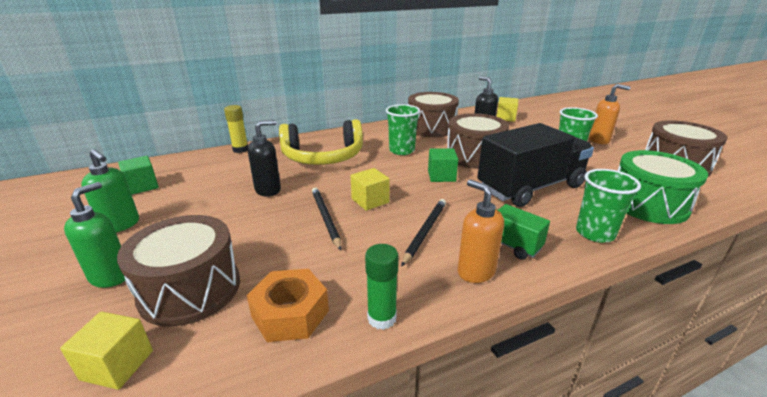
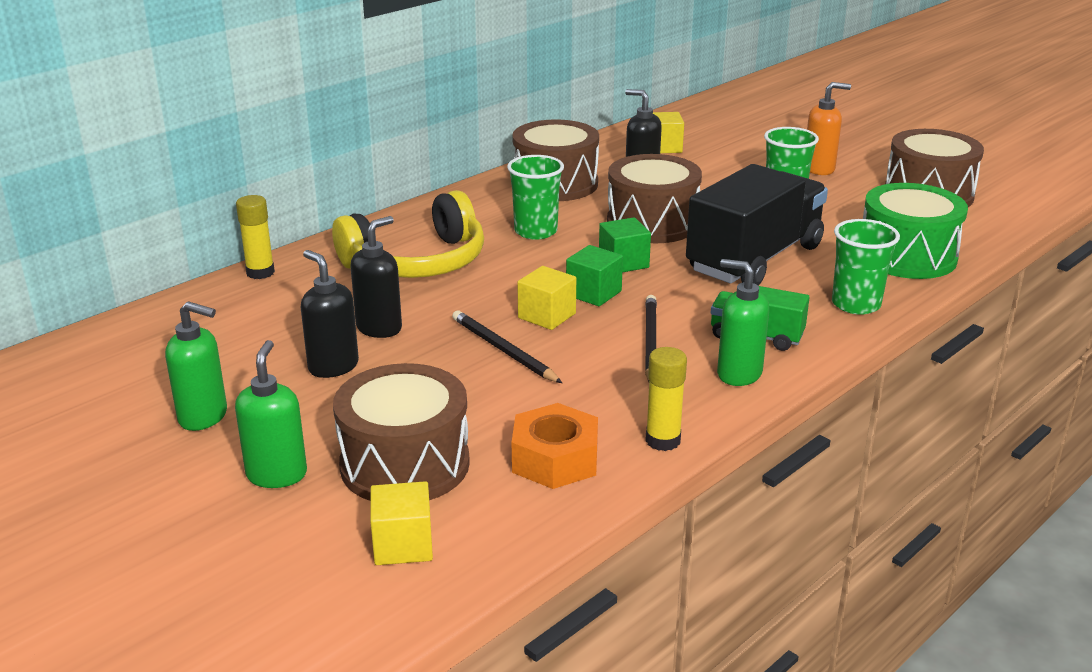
camera: 20 degrees left, 0 degrees up
(142, 186) = (161, 359): green cube -> green cube (593, 293)
(220, 208) = (333, 366): none -> black soap dispenser
(382, 318) = (663, 440): green glue stick -> yellow glue stick
(475, 271) = (738, 374): orange soap dispenser -> green soap dispenser

